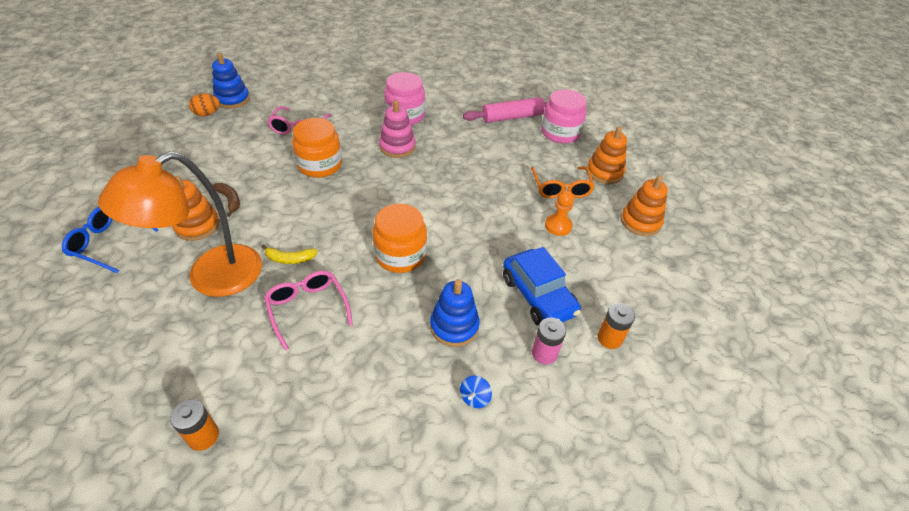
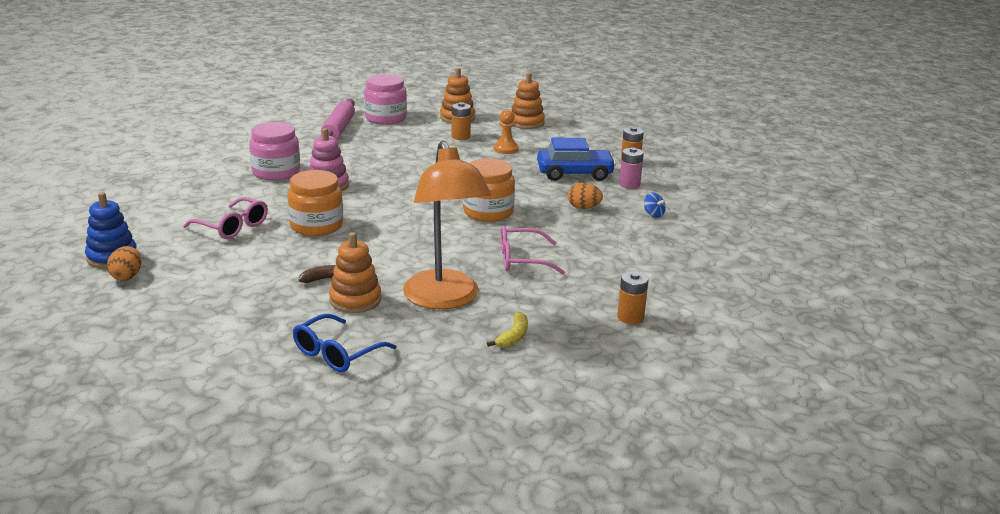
camera: 65 degrees left, 20 degrees down
(290, 259) = (451, 259): yellow banana -> yellow banana (513, 336)
(454, 326) = (583, 208): blue stacking toy -> orange egg
(560, 188) = (460, 137): orange glasses -> orange battery

